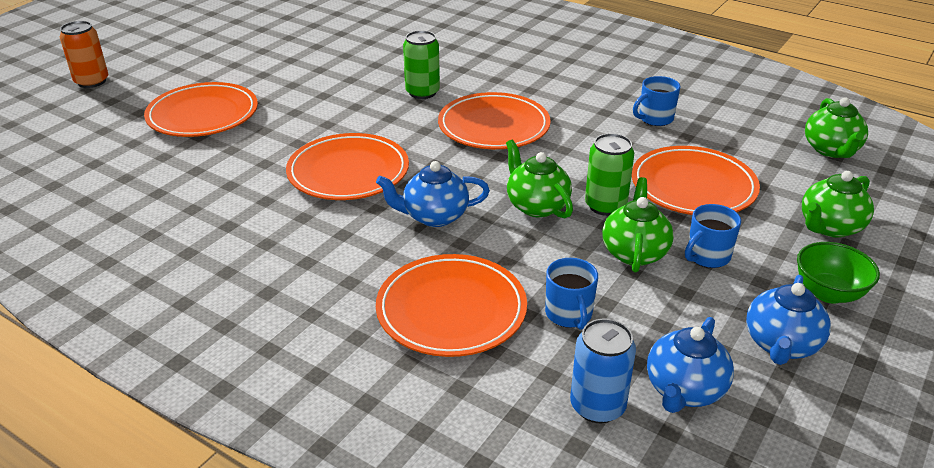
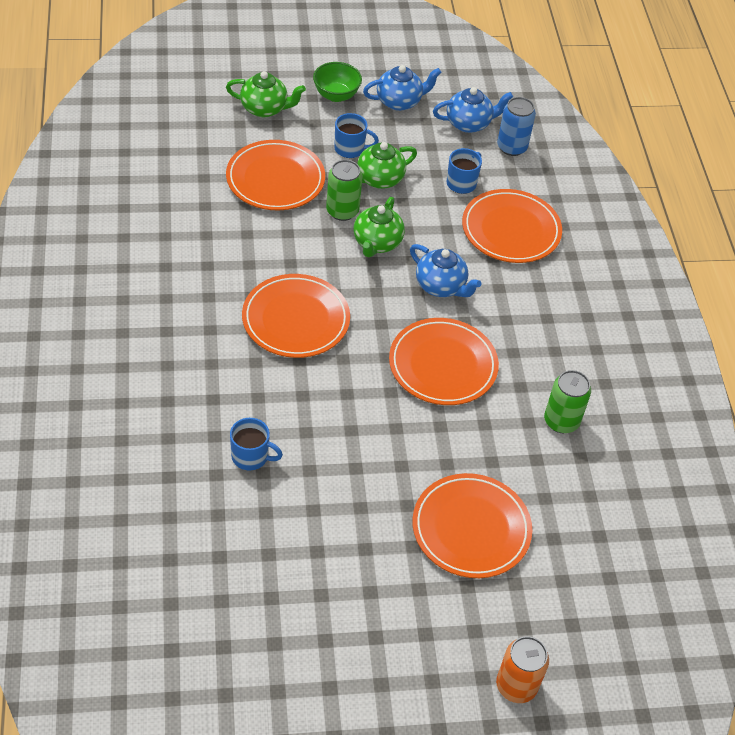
camera: 135 degrees left, 15 degrees up
(422, 92) = (284, 399): green can -> green can (561, 421)
(655, 118) = (192, 232): blue mug -> blue mug (251, 457)
(831, 150) = (156, 129): green teapot -> none

